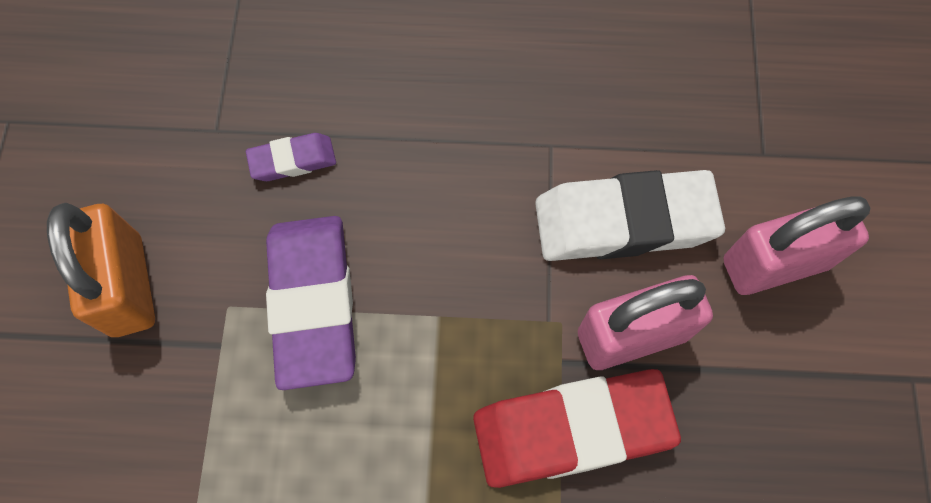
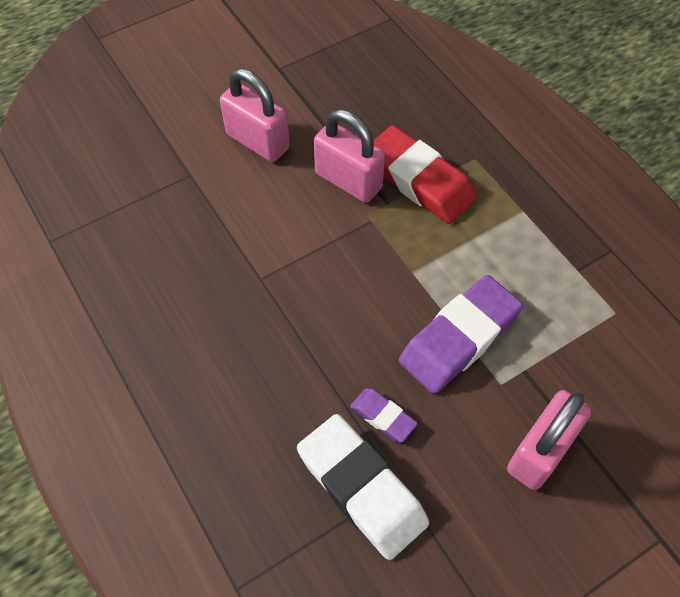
camera: 125 degrees left, 10 degrees down
(127, 285) = (540, 452): orange padlock -> pink padlock
(624, 221) = (284, 216): white eraser -> white eraser (361, 489)

